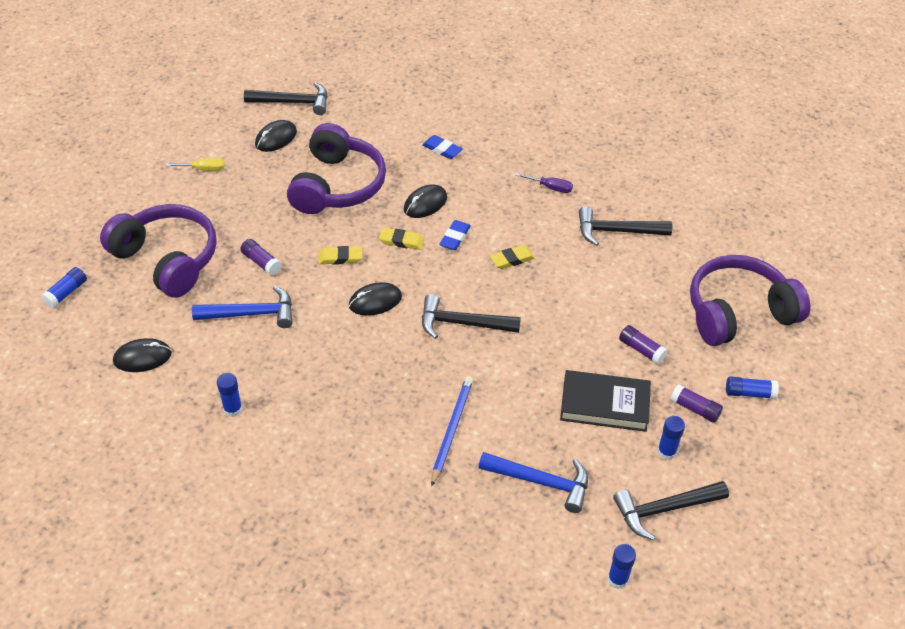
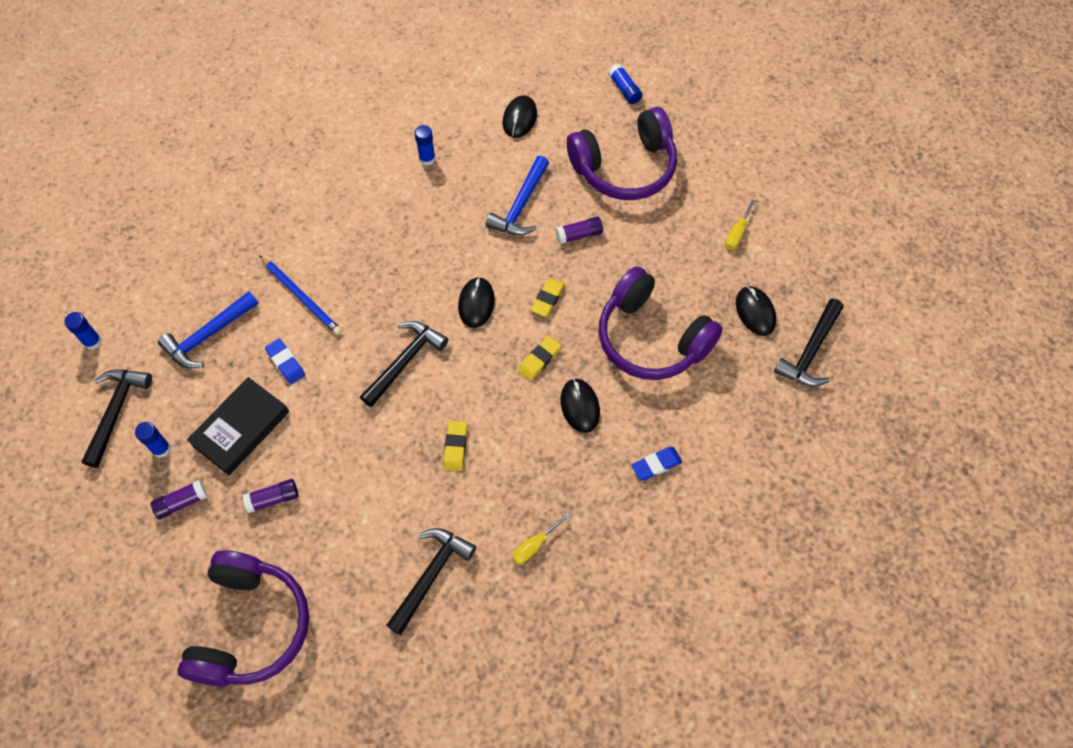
camera: 120 degrees right, 15 degrees up
(455, 237) = (516, 410): blue eraser -> blue eraser (285, 363)
(550, 188) = (534, 545): purple screwdriver -> yellow screwdriver
(749, 393) = (161, 564): blue glue stick -> none

